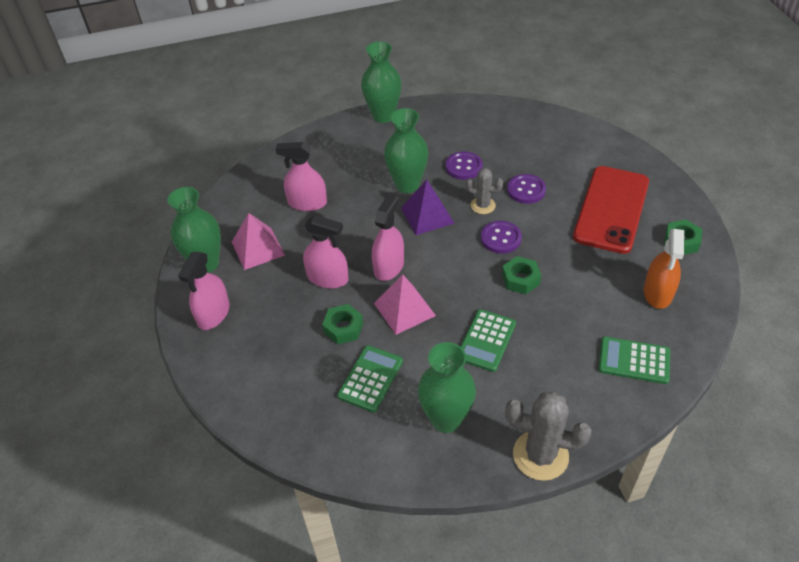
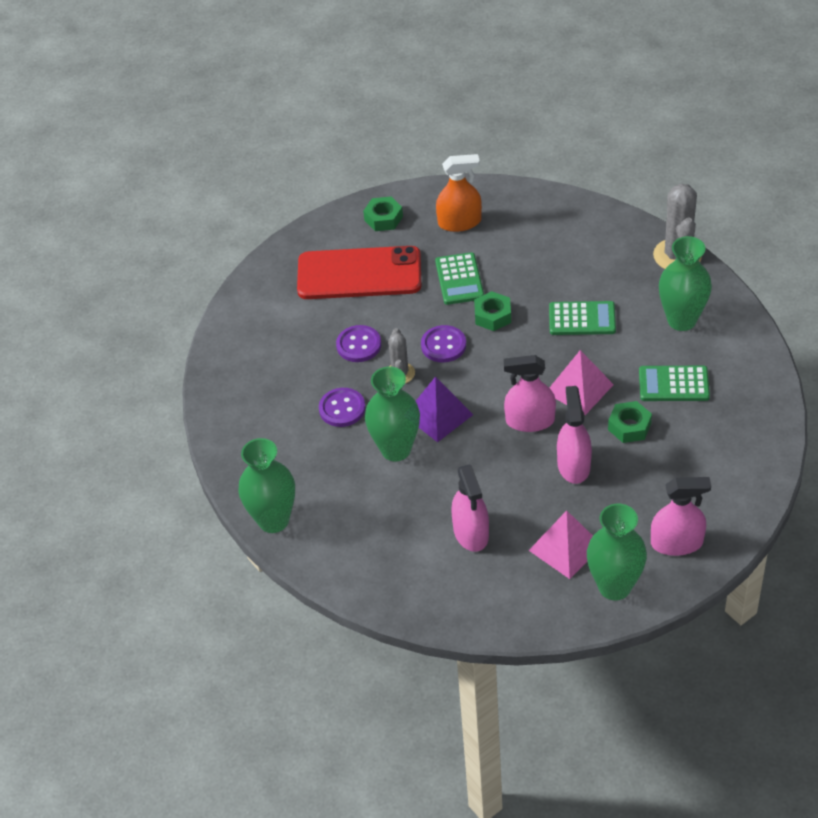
camera: 110 degrees left, 0 degrees up
(634, 361) = (548, 222): green calculator -> green calculator (459, 279)

